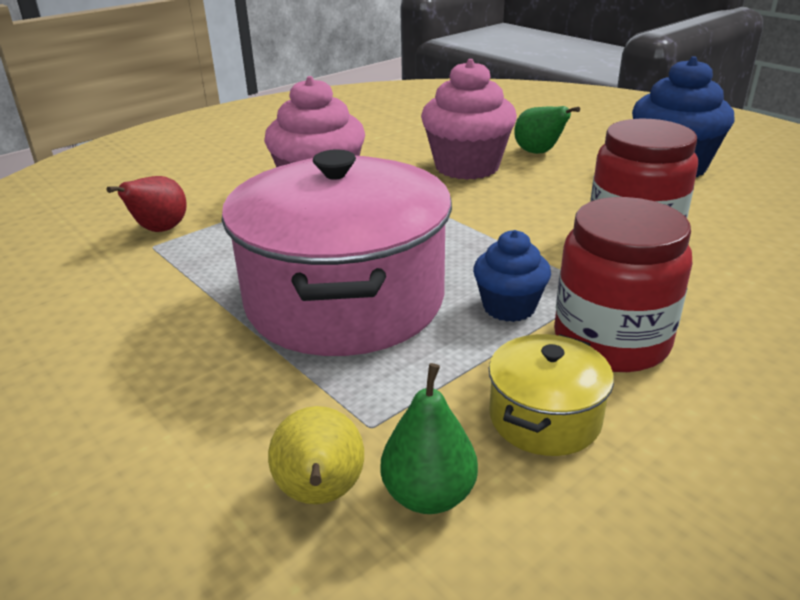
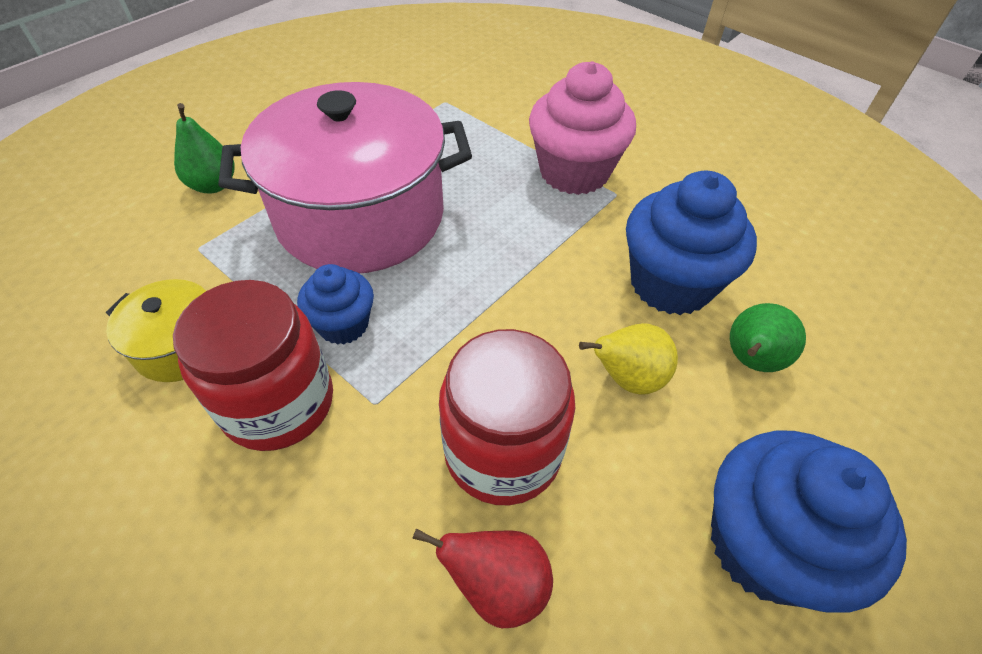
camera: 80 degrees right, 20 degrees up
(160, 230) = (472, 99): red pear -> red pear (497, 585)
(321, 494) = (141, 233): yellow pear -> yellow pear (627, 378)
(429, 495) = (123, 282): green pear -> green pear (213, 185)
(467, 167) = (670, 284): pink cupcake -> blue cupcake

